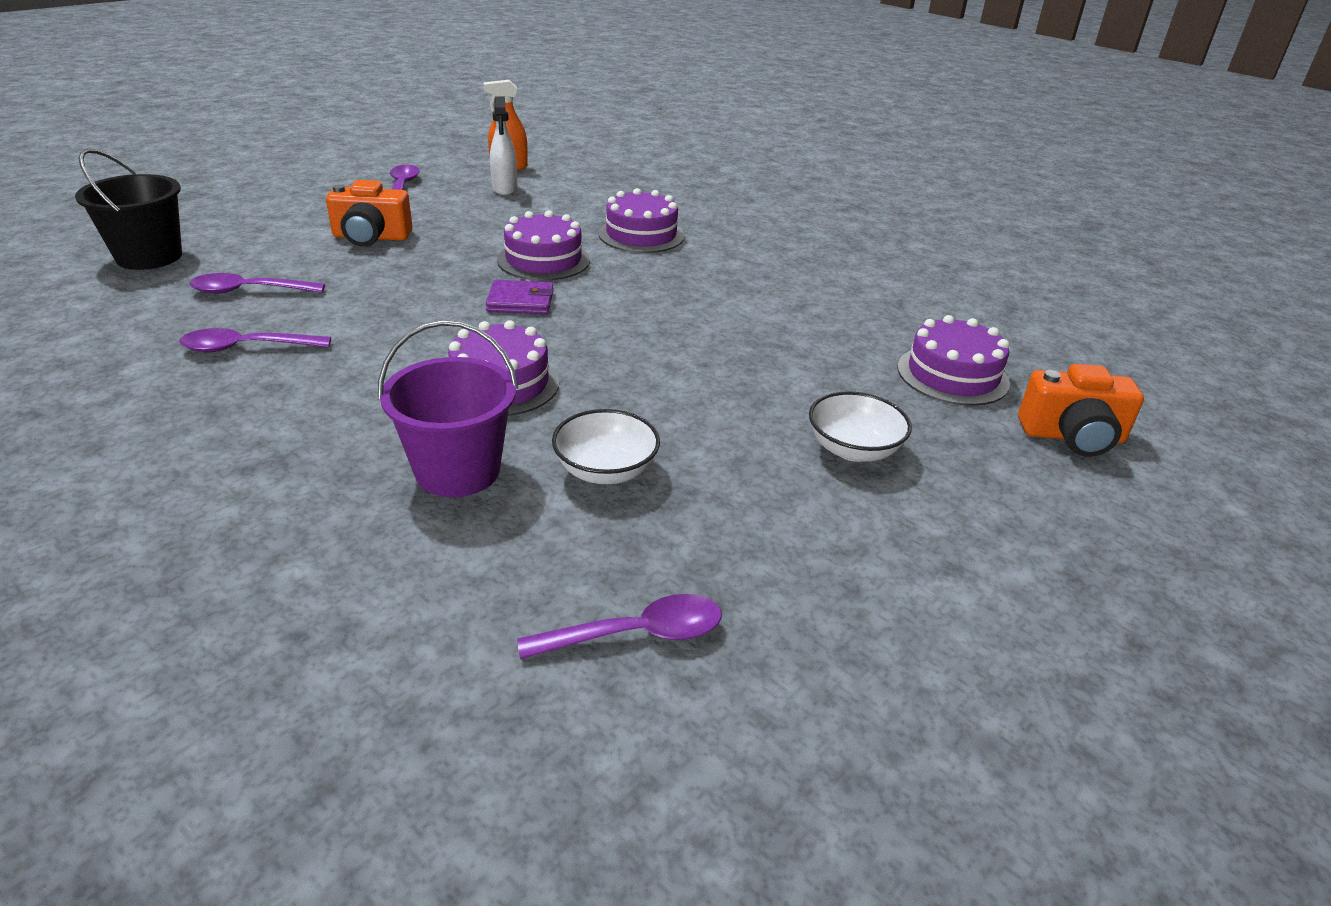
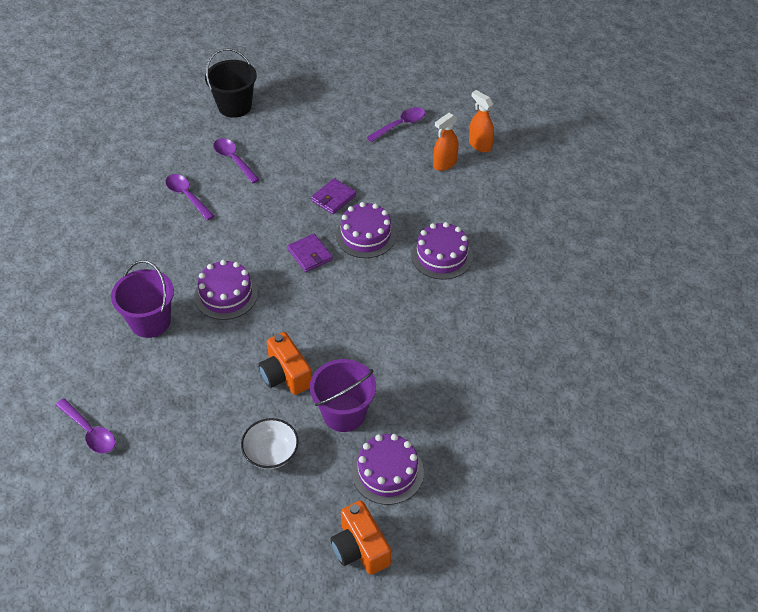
camera: 60 degrees right, 15 degrees up
(371, 237) = (326, 157): orange camera -> orange camera (285, 375)
(448, 256) = (333, 198): none -> purple wallet
(504, 189) = (444, 164): white spray bottle -> orange spray bottle
(605, 470) = (185, 369): white bowl -> none
(828, 371) = (344, 413): none -> purple bucket

